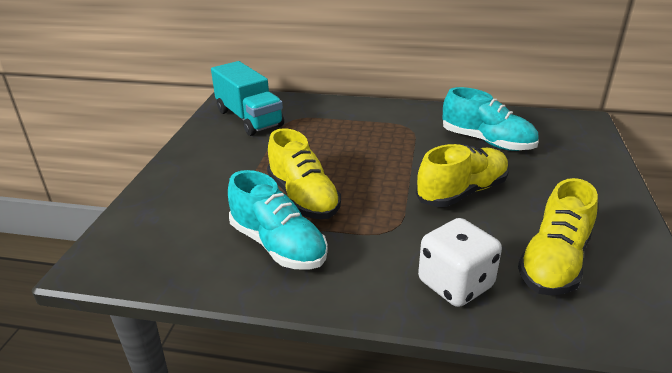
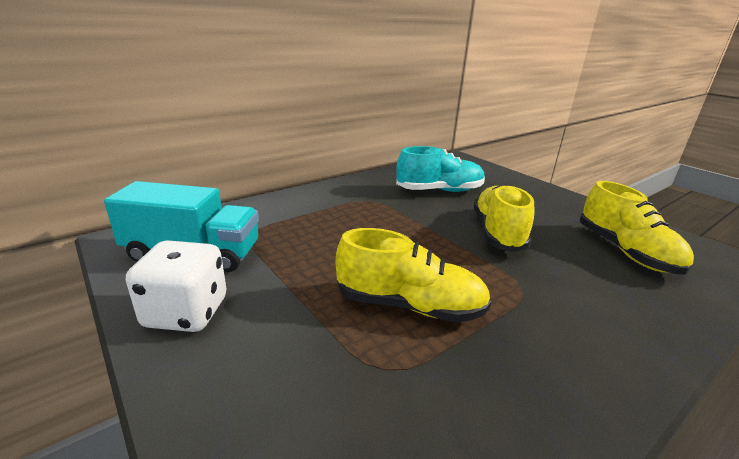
camera: 50 degrees left, 5 degrees down
(278, 245) = (486, 372): turquoise shoe -> none
(455, 284) = (633, 304): white dice -> white dice (186, 312)

